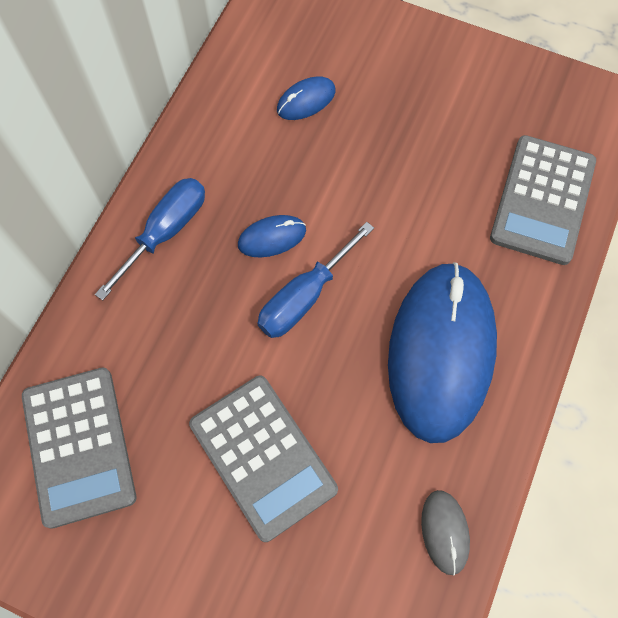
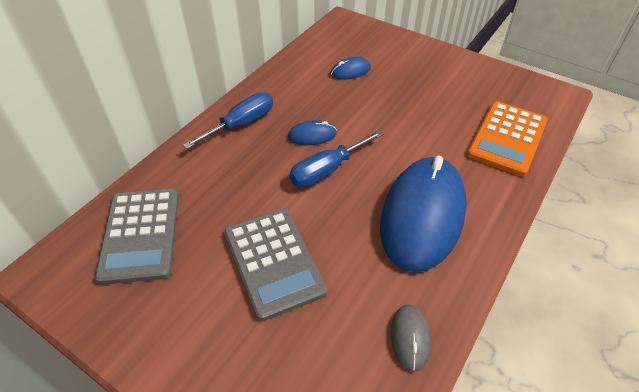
camera: 10 degrees right, 20 degrees down
(542, 200) = (507, 138): grey calculator -> orange calculator

